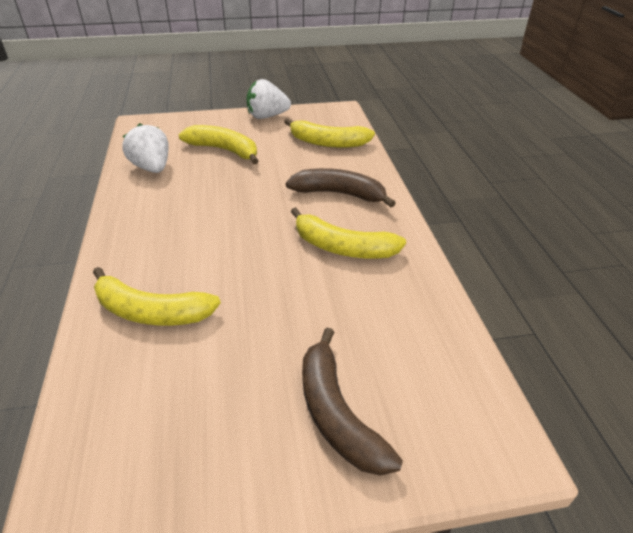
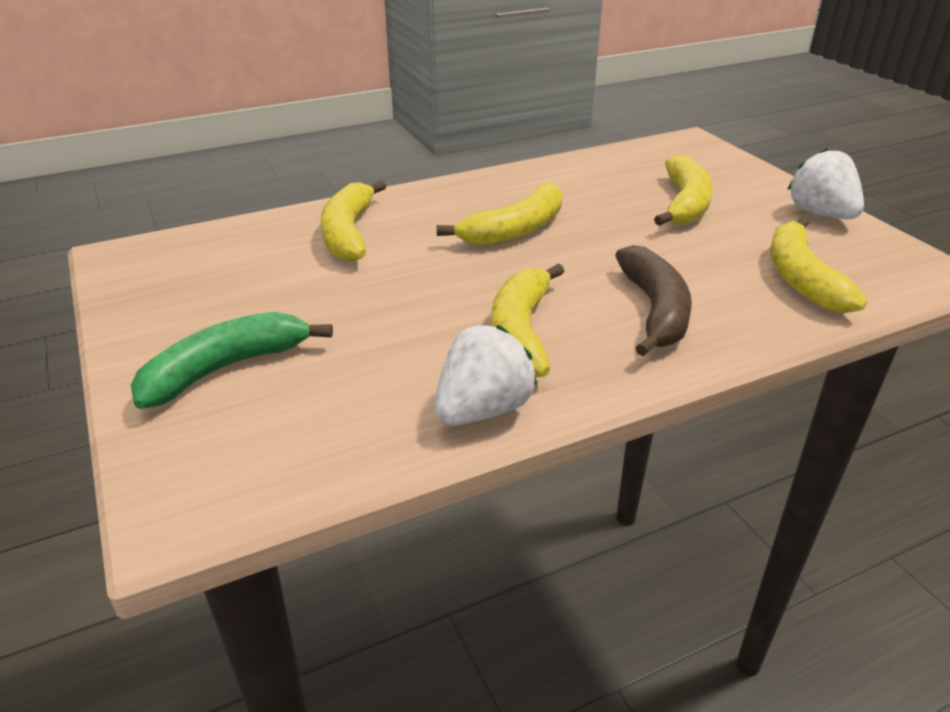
camera: 75 degrees right, 5 degrees down
(152, 168) = (598, 172): white strawberry -> white strawberry (483, 410)
(210, 222) = (515, 230): none -> yellow banana
(337, 413) = (226, 368): brown banana -> green banana

